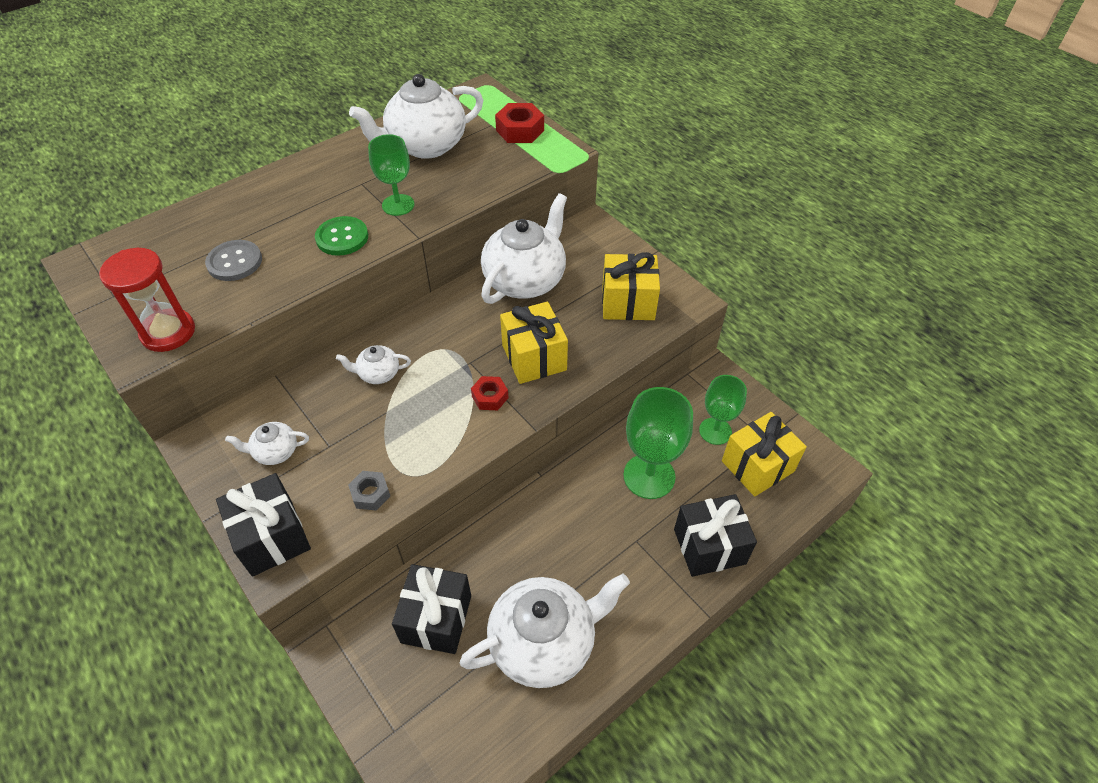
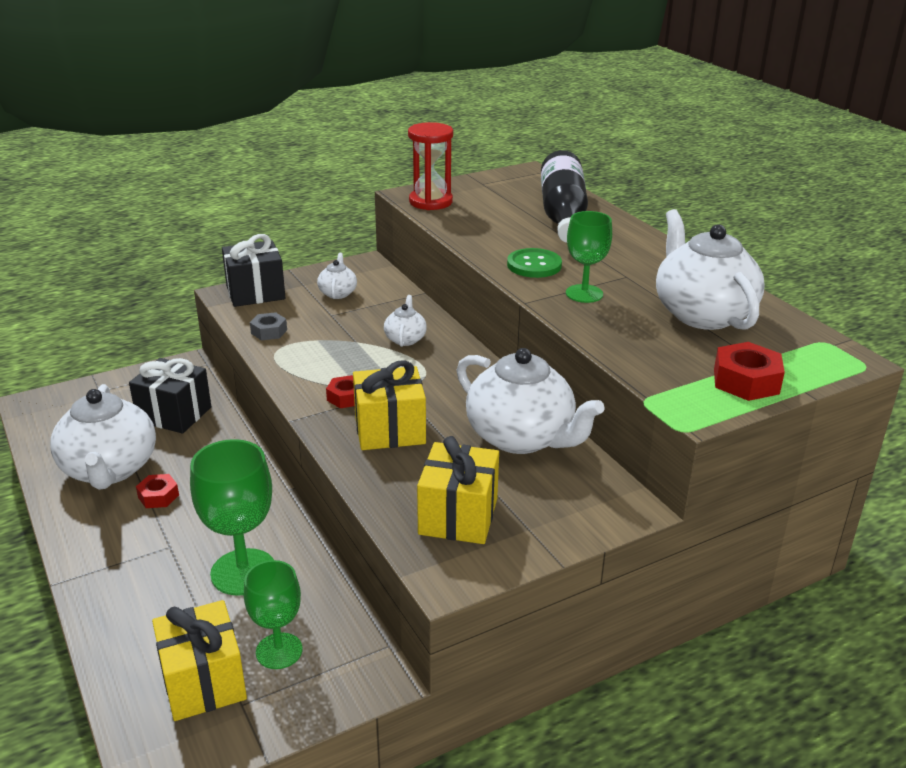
camera: 100 degrees right, 20 degrees down
(217, 227) = (562, 214): none -> black bottle
(234, 262) = (510, 222): grey button -> none
(574, 577) = (158, 496): none -> red nut
(709, 546) = (125, 604): black gift -> none

